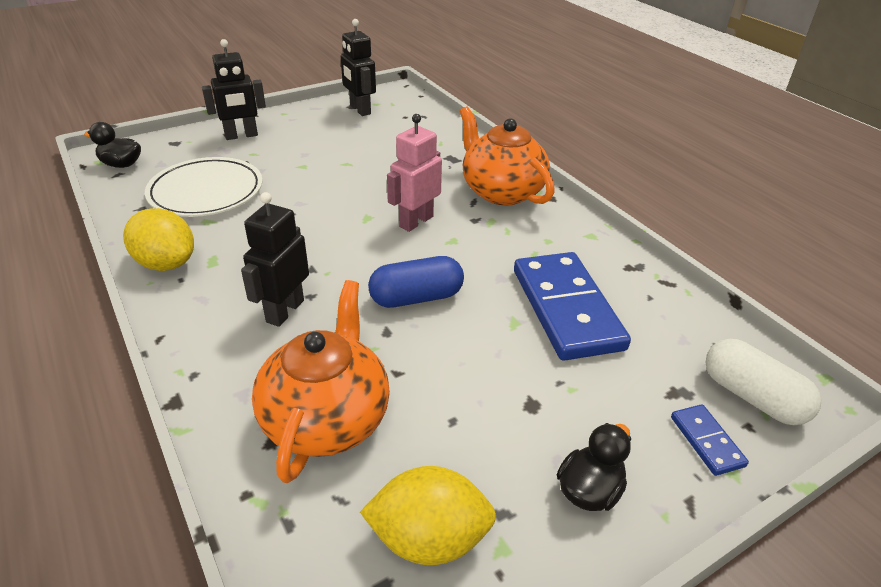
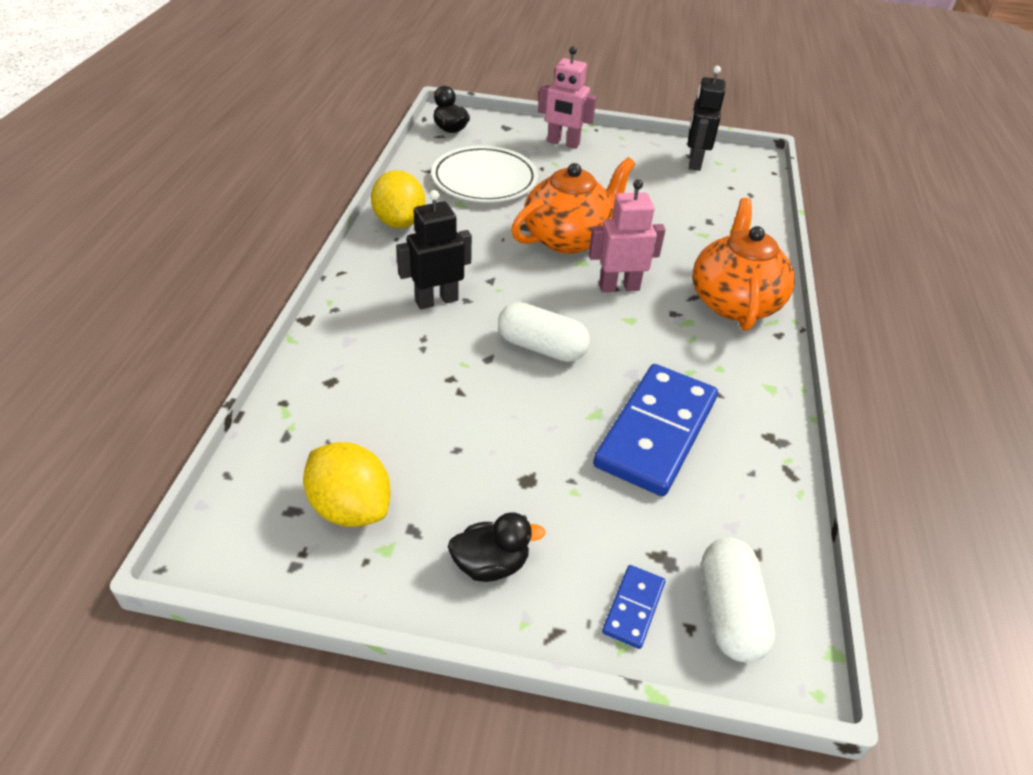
camera: 40 degrees right, 5 degrees up
(241, 136) = (563, 143): black robot -> pink robot
(327, 418) = (379, 390): orange teapot -> orange teapot (568, 238)
(416, 298) = (541, 347): blue capsule -> white capsule

